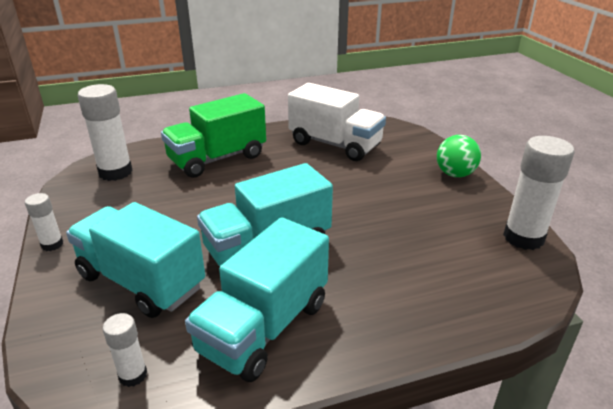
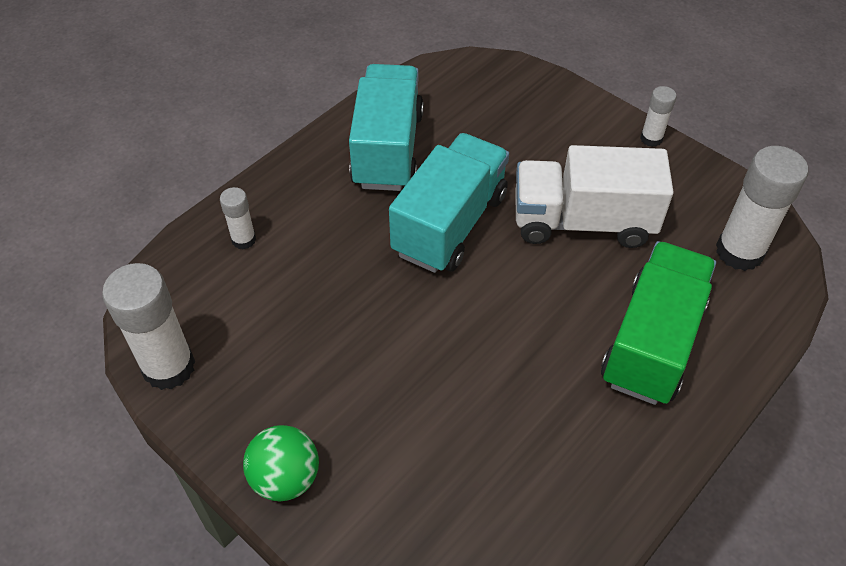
camera: 150 degrees right, 20 degrees up
(133, 375) = (450, 84): white glue stick -> white glue stick (243, 240)
(141, 281) = (526, 142): turquoise truck -> none
(335, 144) = (516, 474): white truck -> white truck (582, 222)

